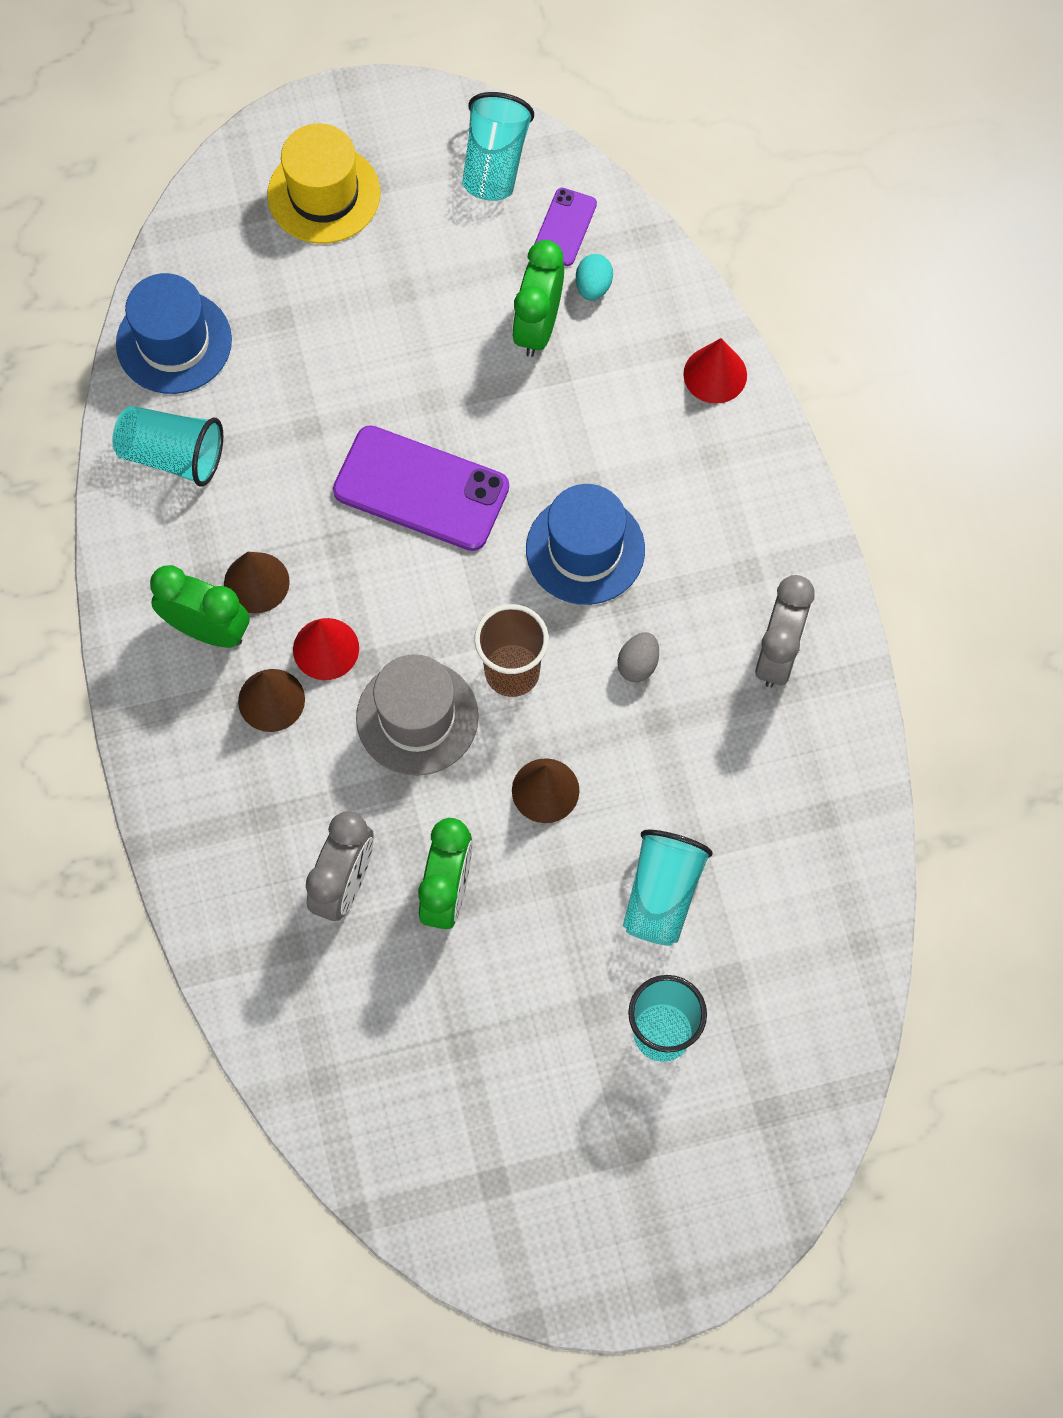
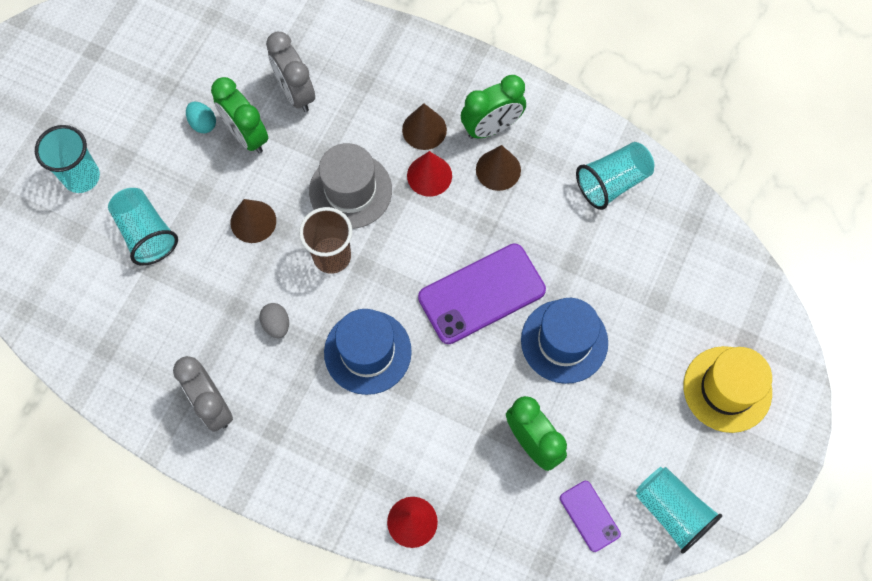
camera: 130 degrees right, 0 degrees up
(174, 342) = (687, 233): blue hat -> blue hat (564, 341)
(593, 286) = (533, 499): turquoise egg -> turquoise egg (203, 123)

